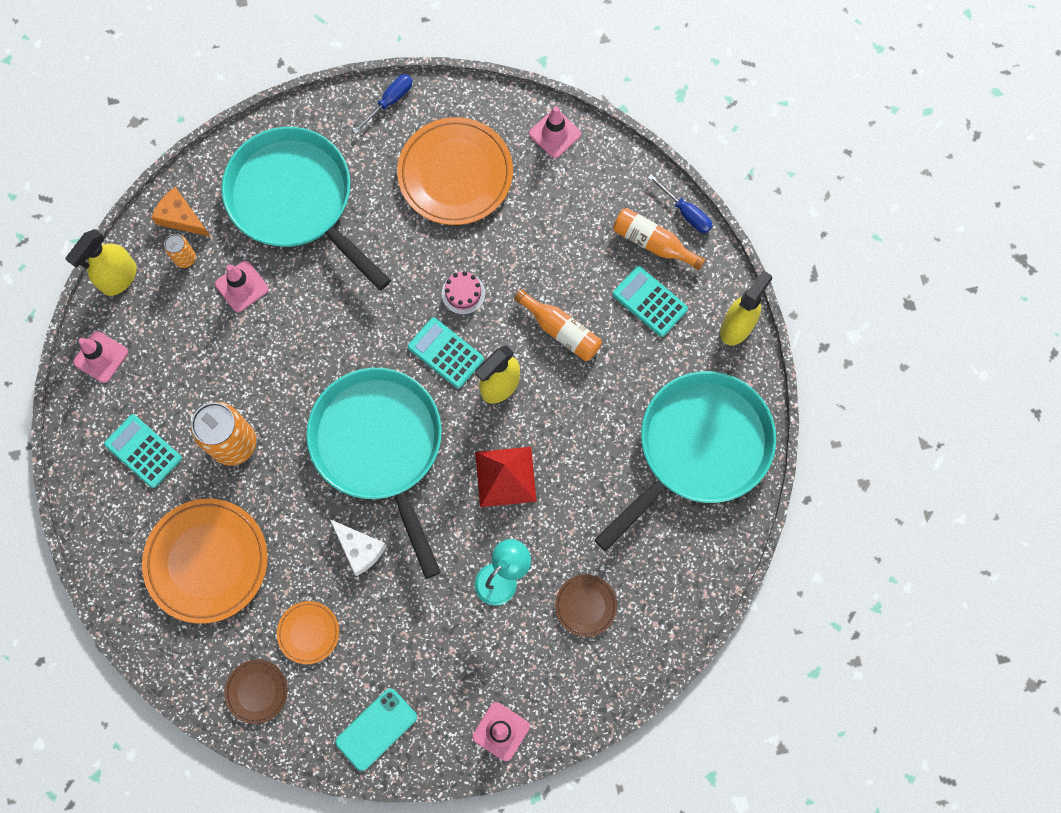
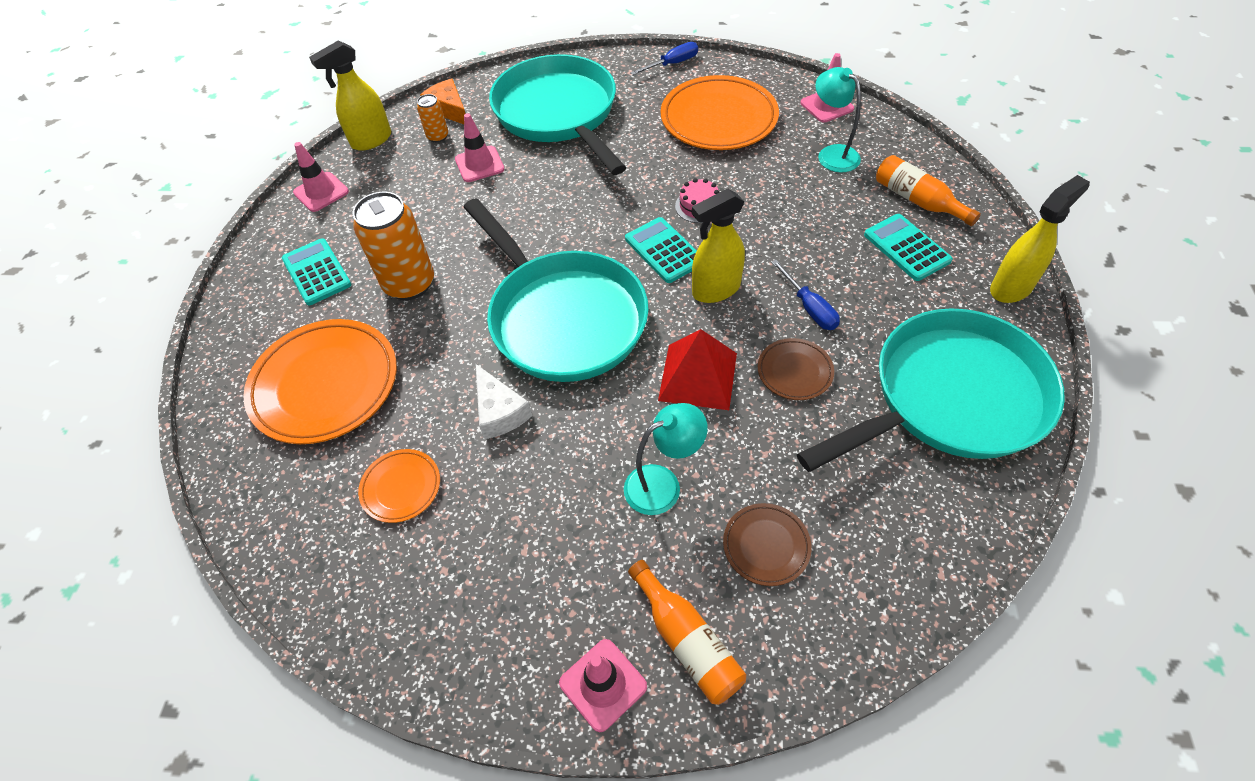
camera: 20 degrees right, 20 degrees down
(257, 691) = (307, 539): brown plate -> brown plate (794, 371)
(376, 729) = (433, 630): turquoise phone -> none
(380, 446) = (563, 318): turquoise pan -> turquoise pan turned 150 degrees clockwise
(561, 330) = (798, 254): orange bottle -> orange bottle (687, 640)
(570, 200) = (832, 154): none -> turquoise lamp
(686, 212) = (958, 182): blue screwdriver -> blue screwdriver (809, 307)

